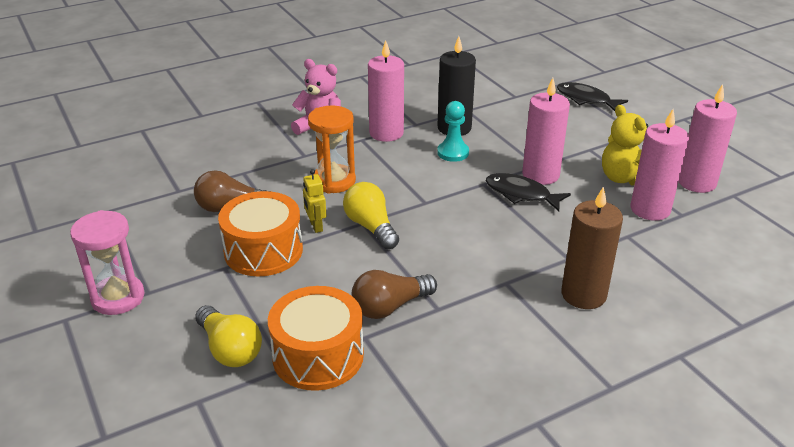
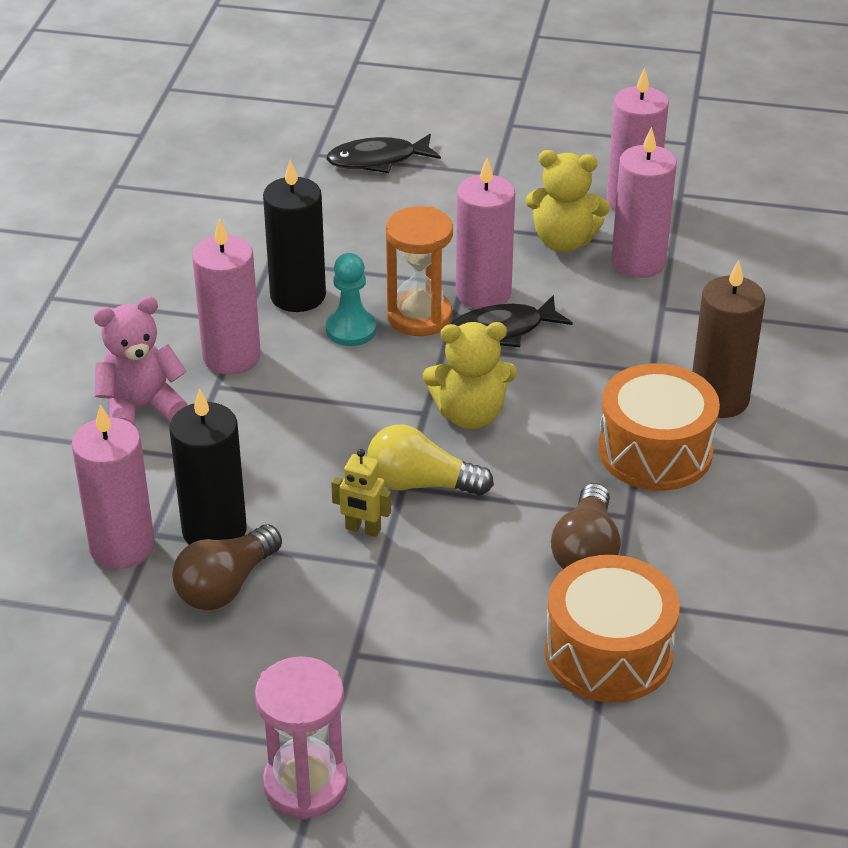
camera: 50 degrees left, 5 degrees up
(225, 169) = (122, 547): none -> pink candle
(230, 349) = (521, 722): yellow light bulb -> none
(263, 251) = (360, 601): orange drum -> orange drum (655, 451)
(264, 186) = (214, 530): none -> black candle
(334, 181) = (283, 462): orange hourglass -> orange hourglass (419, 316)
(443, 216) = (470, 415): none -> yellow teddy bear

